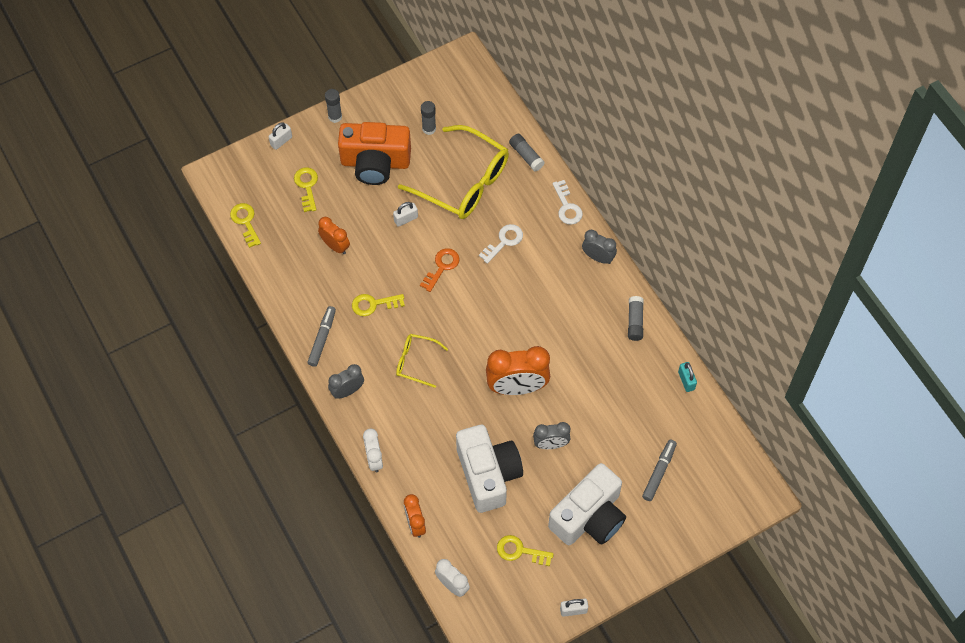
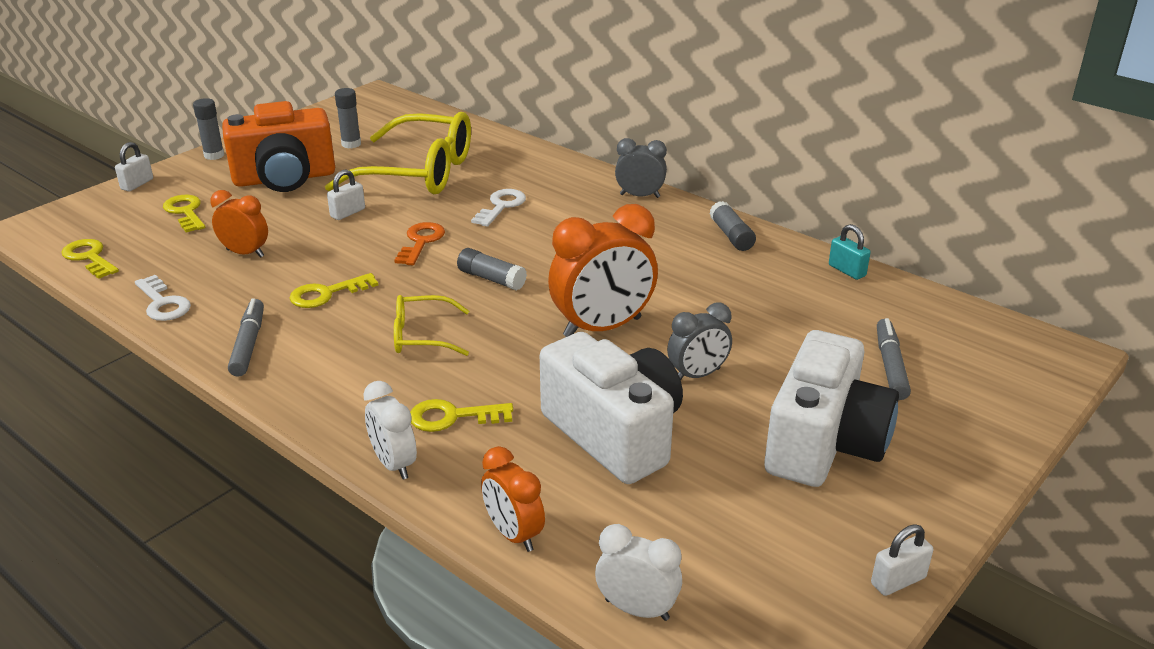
camera: 20 degrees left, 30 degrees down
(347, 391) = (312, 392): grey clock -> none
(520, 551) = (736, 520): yellow key -> yellow key (453, 417)
(526, 156) = (492, 142): grey glue stick -> grey glue stick (491, 279)
(567, 206) = (570, 167): white key -> white key (163, 303)

